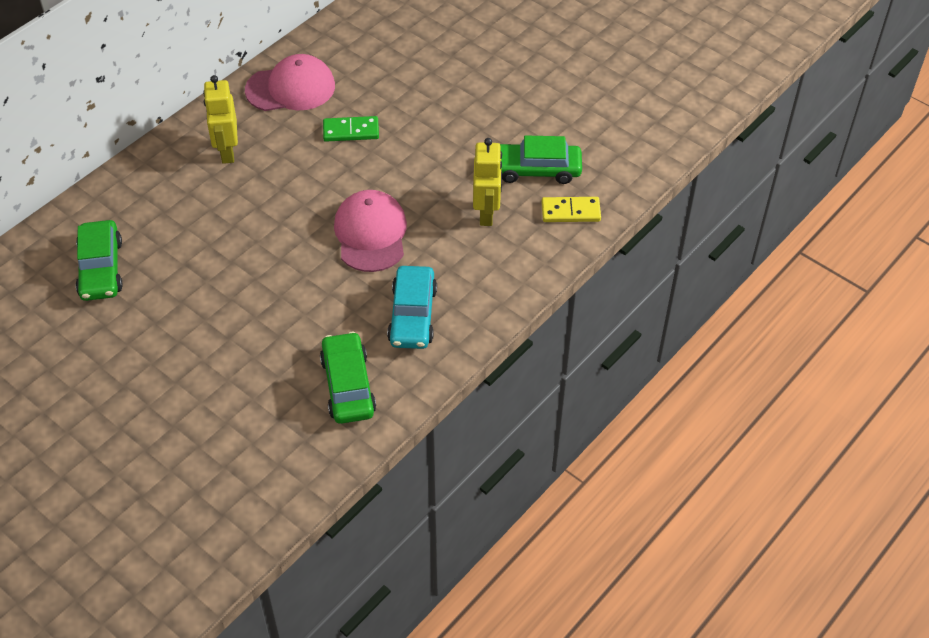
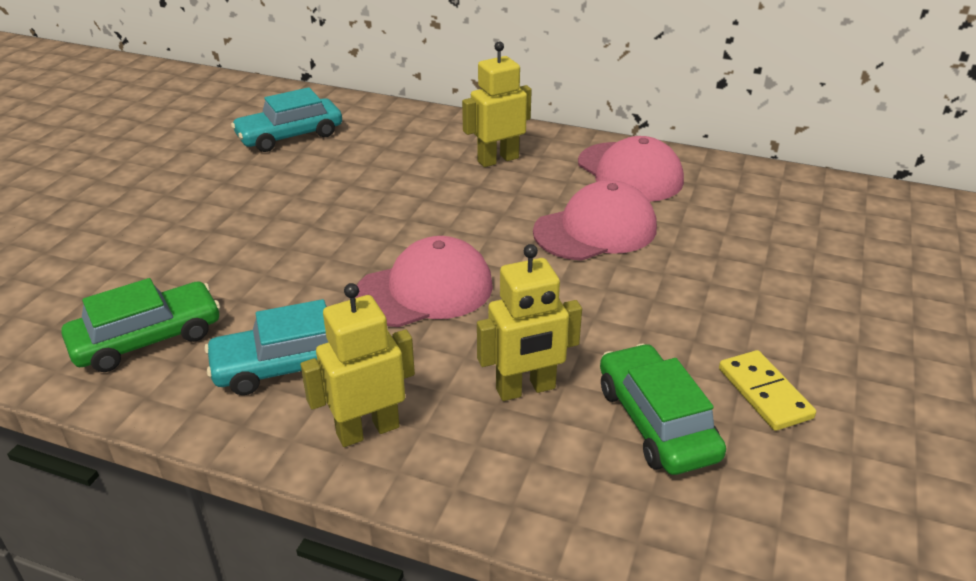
camera: 70 degrees right, 15 degrees down
(101, 269) = (290, 135): green car -> turquoise car
(351, 131) = (595, 230): green domino -> pink cap
(487, 289) = (367, 430): none -> yellow robot
(570, 212) = (590, 492): yellow domino -> yellow domino (764, 393)

